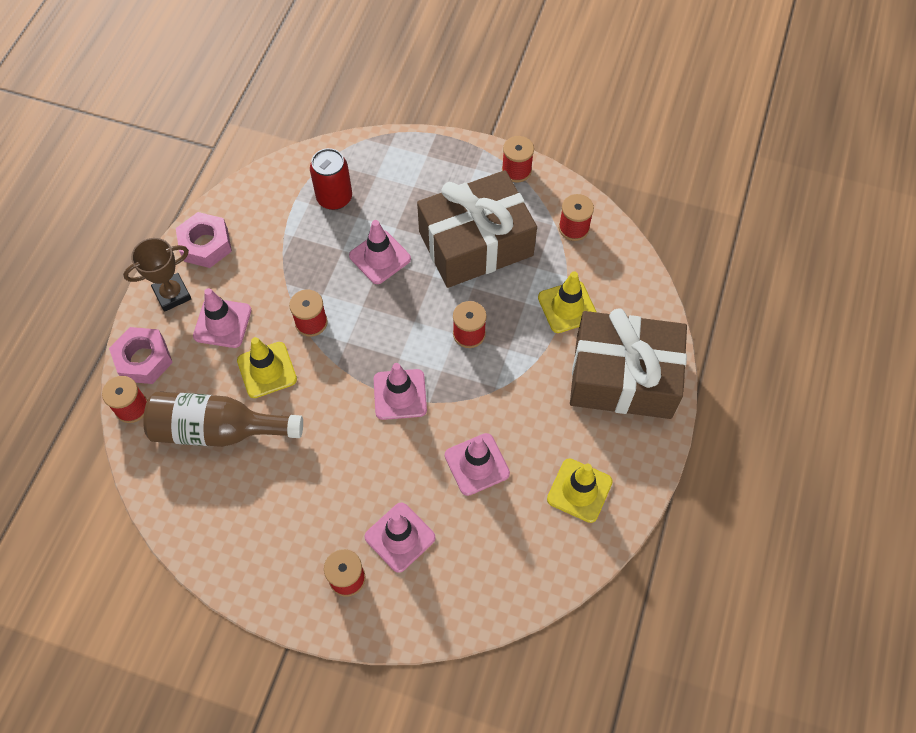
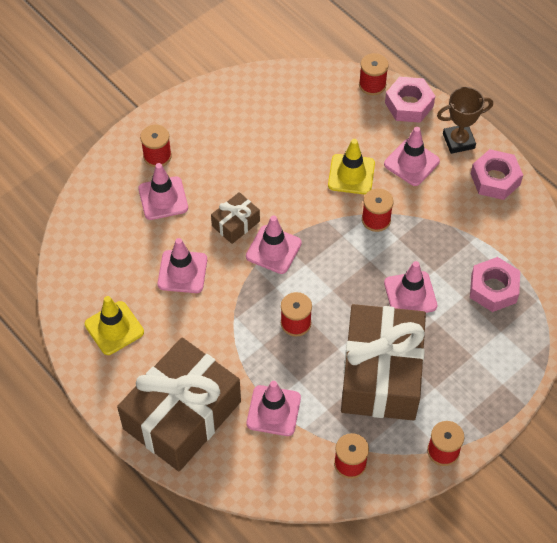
camera: 120 degrees right, 5 degrees down
(172, 294) = (458, 141): brown trophy -> brown trophy turned 75 degrees clockwise
(218, 430) = (320, 127): brown bottle -> none
(334, 198) = (493, 288): red can -> pink nut
(389, 446) = (235, 223): none -> brown gift
(567, 307) = (273, 411): yellow traffic cone -> pink traffic cone

